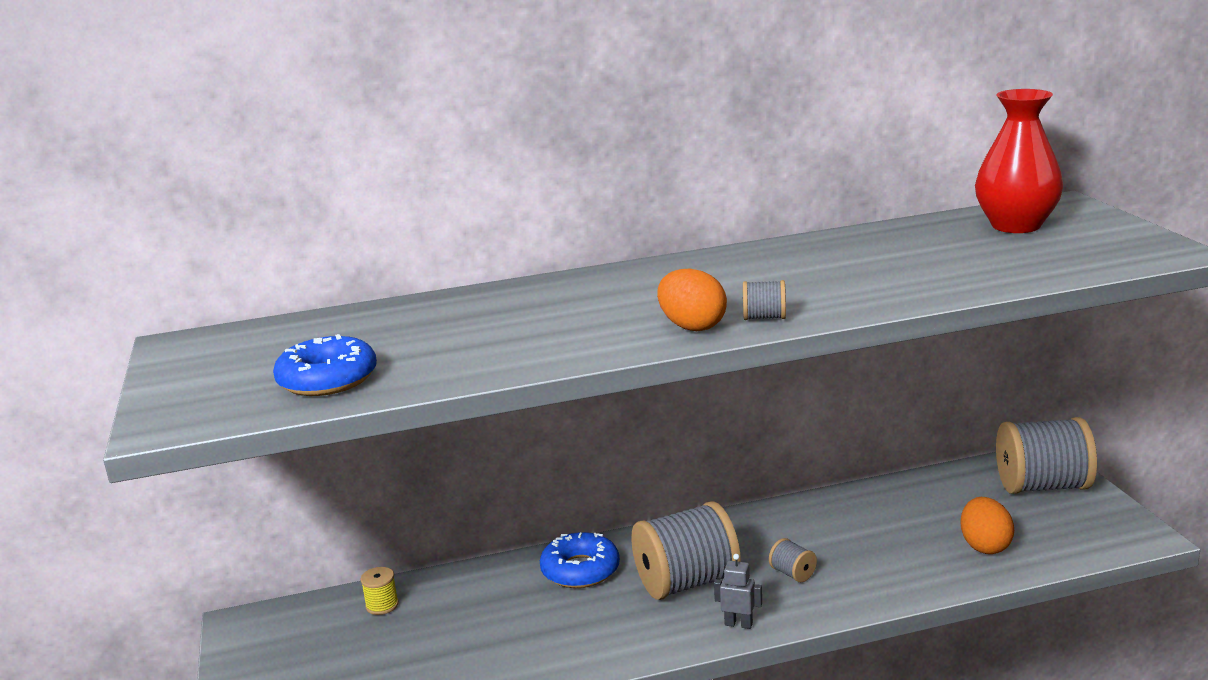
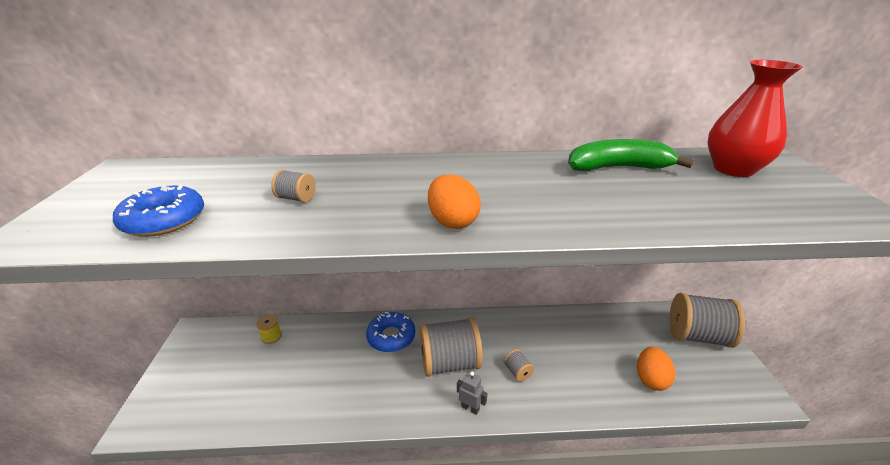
camera: 10 degrees right, 10 degrees up
(764, 318) = (512, 223): grey spool -> grey spool (296, 198)
(872, 244) = (617, 168): none -> green banana

